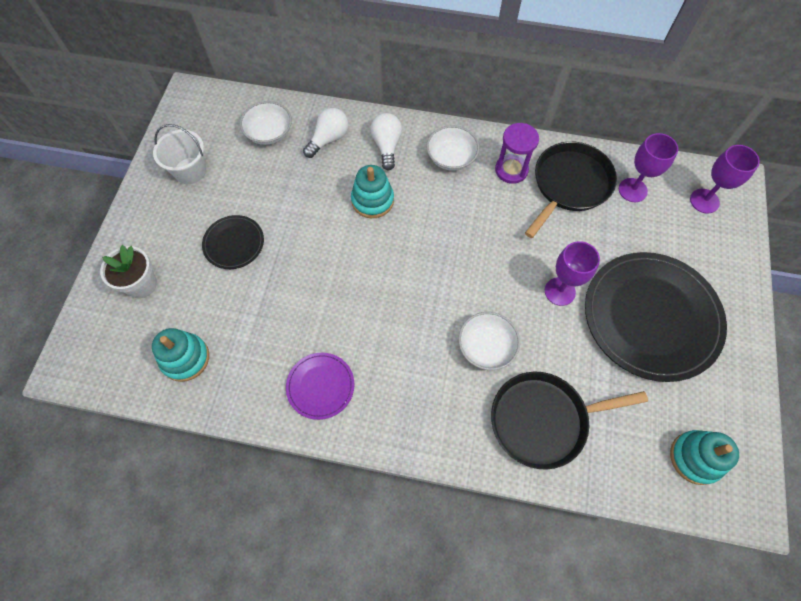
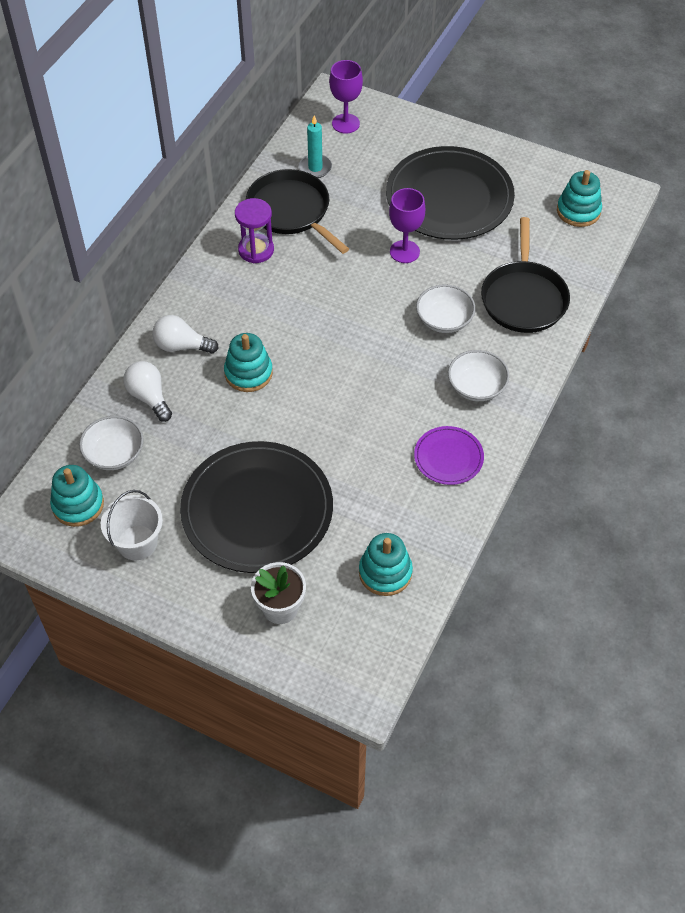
camera: 75 degrees left, 10 degrees down
(218, 124) = (78, 505): none -> turquoise stacking toy
(234, 243) = (257, 510): black plate -> black plate, size x2.12
(451, 158) = (220, 294): white bowl -> white bowl (476, 386)
(632, 190) = (315, 168): purple goblet -> turquoise candle

